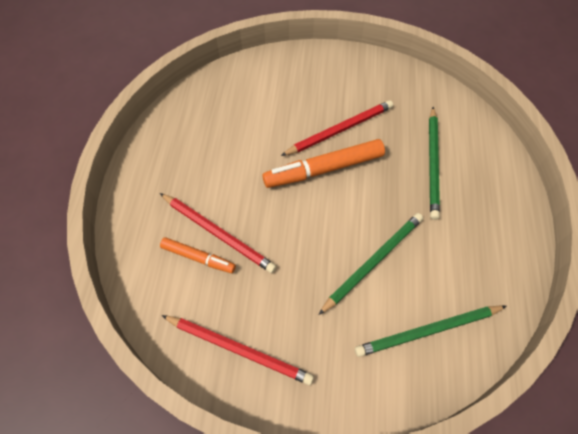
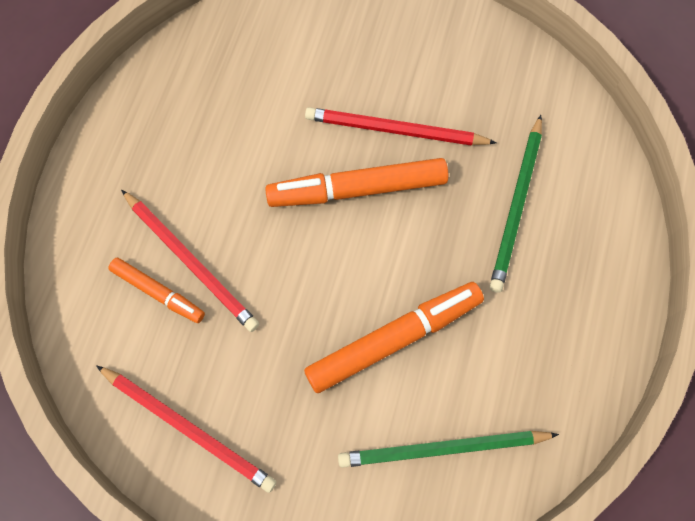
camera: 10 degrees right, 10 degrees up
(340, 130) = (395, 130): red pencil -> red pencil turned 150 degrees counterclockwise
(373, 262) = (394, 339): green pencil -> orange marker

